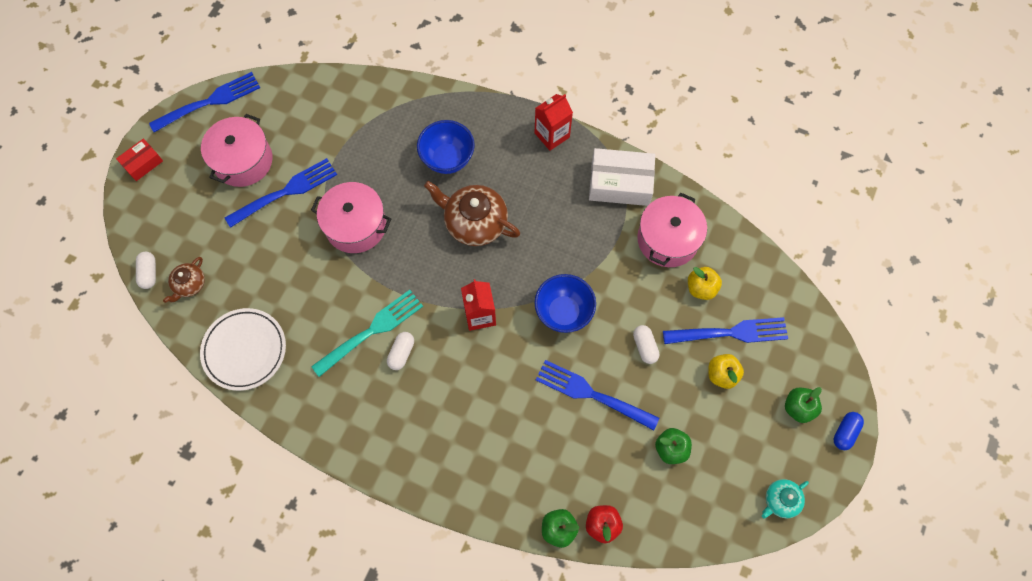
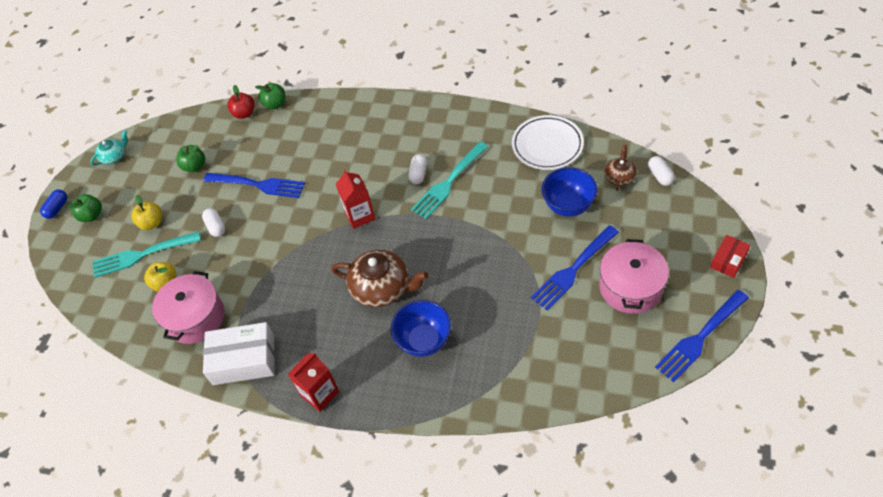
camera: 175 degrees right, 15 degrees down
(356, 225) = (493, 257): pink pot -> none
(563, 312) = (287, 235): blue bowl -> blue bowl (568, 206)
(730, 333) = (142, 255): blue fork -> turquoise fork

